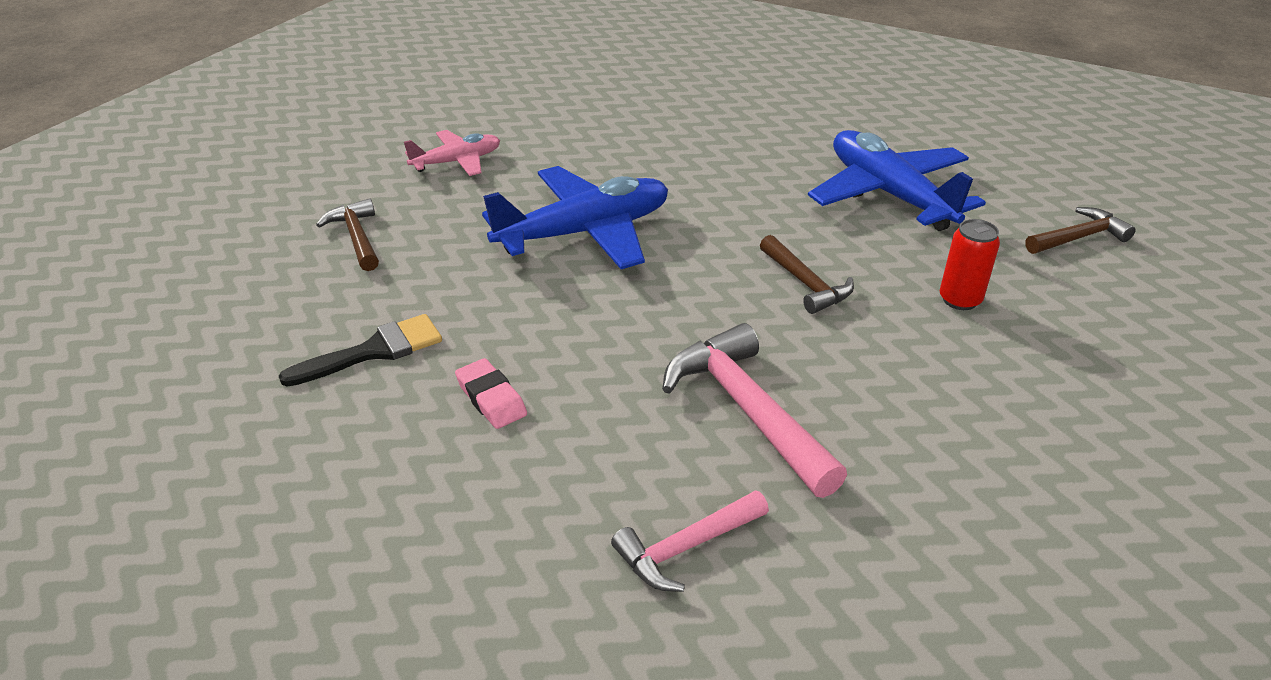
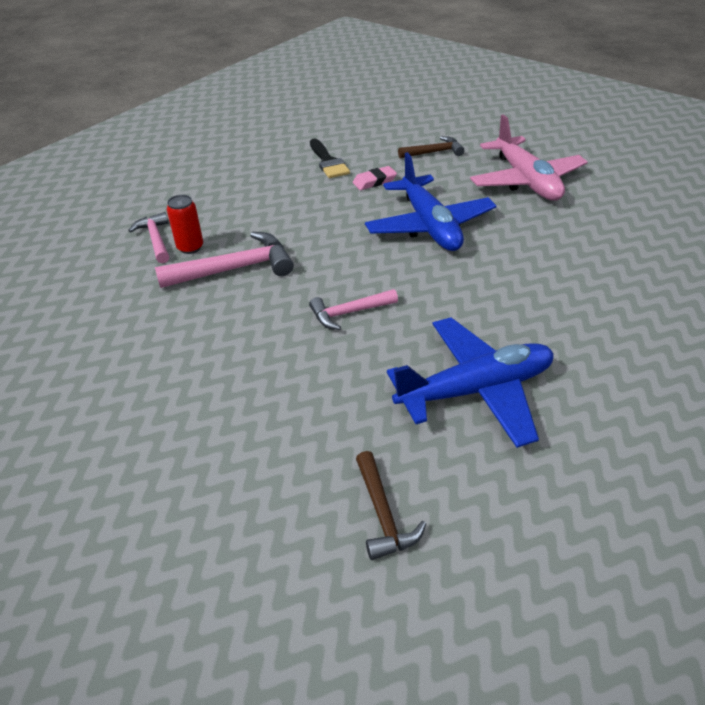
camera: 100 degrees right, 5 degrees up
(457, 162) = (526, 181): pink plane -> pink plane, size x1.79
(491, 398) = (279, 192): pink eraser -> pink eraser (374, 181)
(805, 283) = (349, 313): brown hammer -> pink hammer
(960, 300) = (308, 390): red can -> red can (190, 247)

